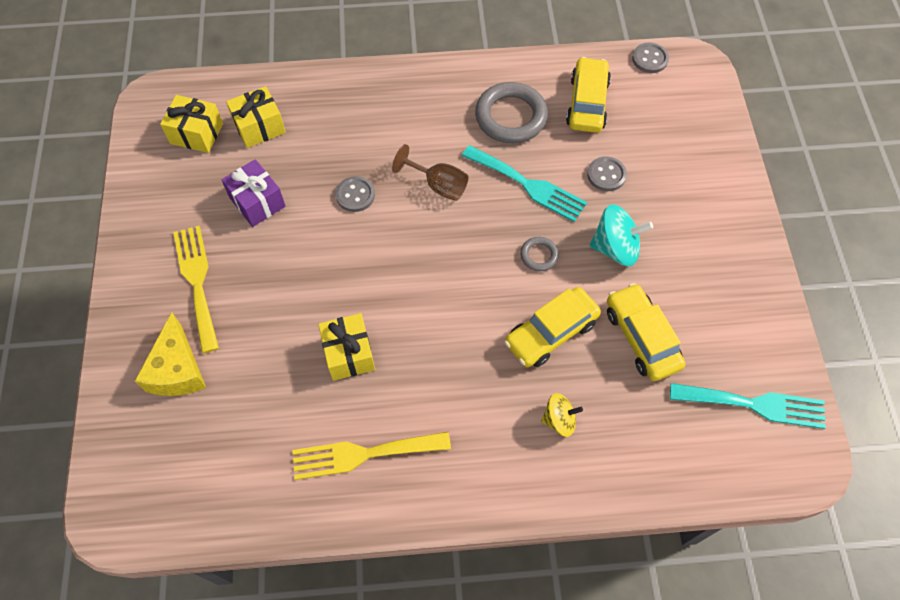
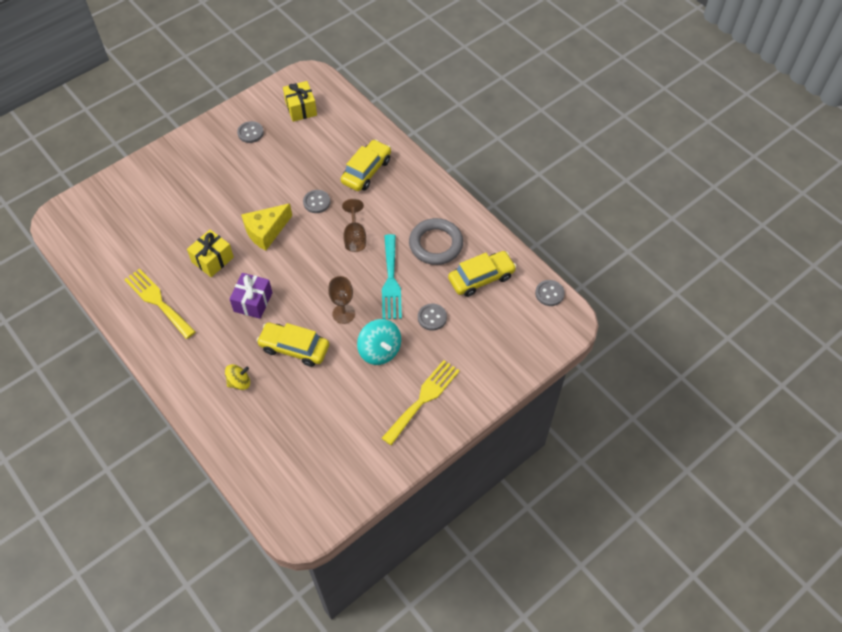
camera: 55 degrees right, 5 degrees down
(177, 370) = (152, 193): yellow cheese -> yellow cheese (266, 231)
(183, 206) = (250, 133): none -> grey button
(197, 282) = (209, 168): yellow fork -> yellow fork (423, 399)
(257, 202) = (277, 162): purple gift -> purple gift (253, 302)
(259, 127) = (328, 132): yellow gift -> none
(539, 255) = (343, 314): grey ring -> brown goblet
(559, 420) = (239, 382): yellow spinning top -> yellow spinning top turned 75 degrees counterclockwise
(641, 337) = (324, 397): yellow car -> yellow car (366, 171)
(754, 404) = (320, 482): turquoise fork -> none

